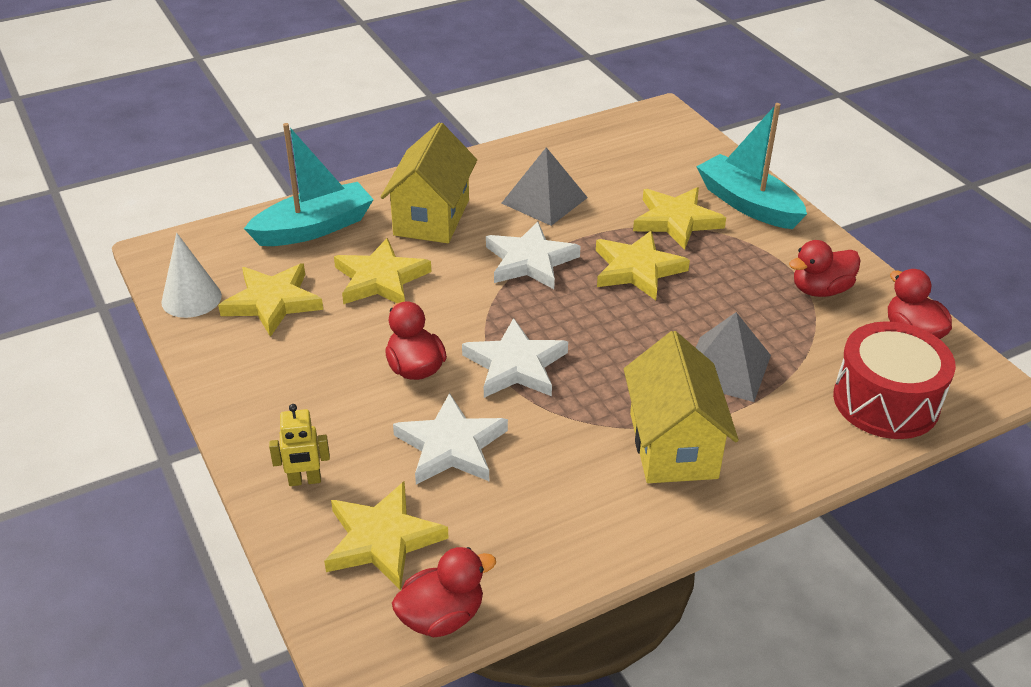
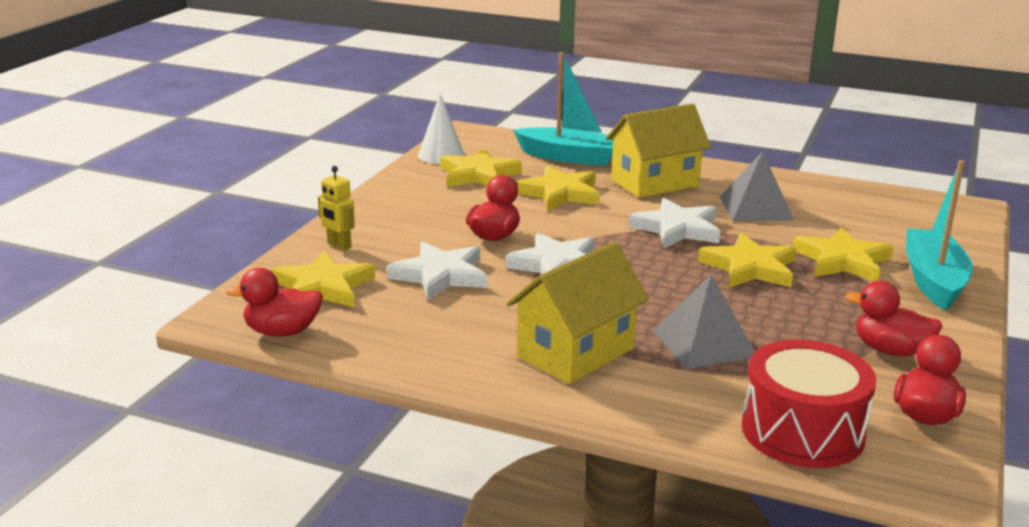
camera: 50 degrees right, 15 degrees down
(442, 617) = (282, 332): red duck -> red duck turned 150 degrees clockwise

